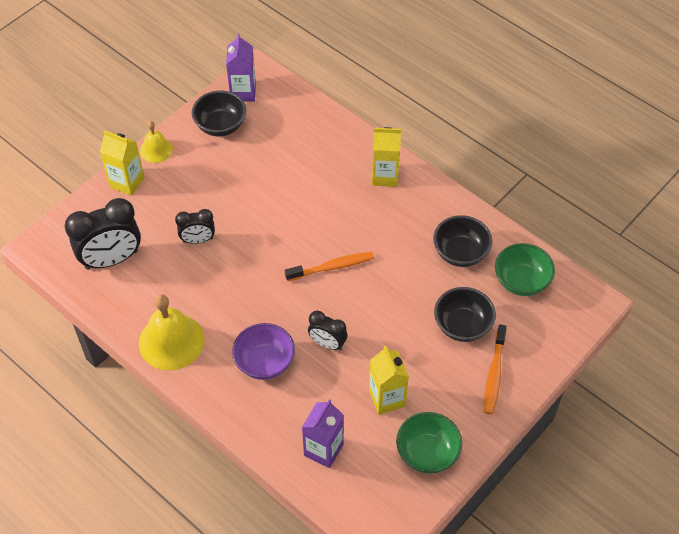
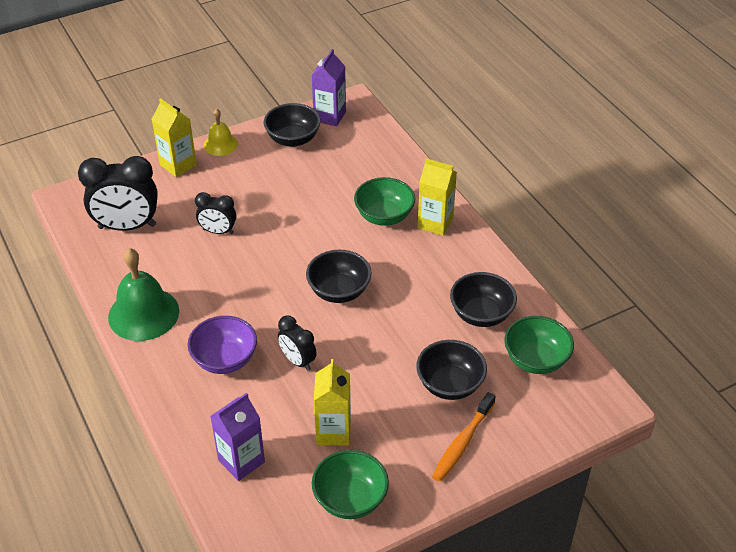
camera: 20 degrees right, 10 degrees down
(171, 341) = (143, 314): yellow bell -> green bell
(332, 267) = (339, 291): orange toothbrush -> black bowl
(338, 182) = (384, 216): none -> green bowl

